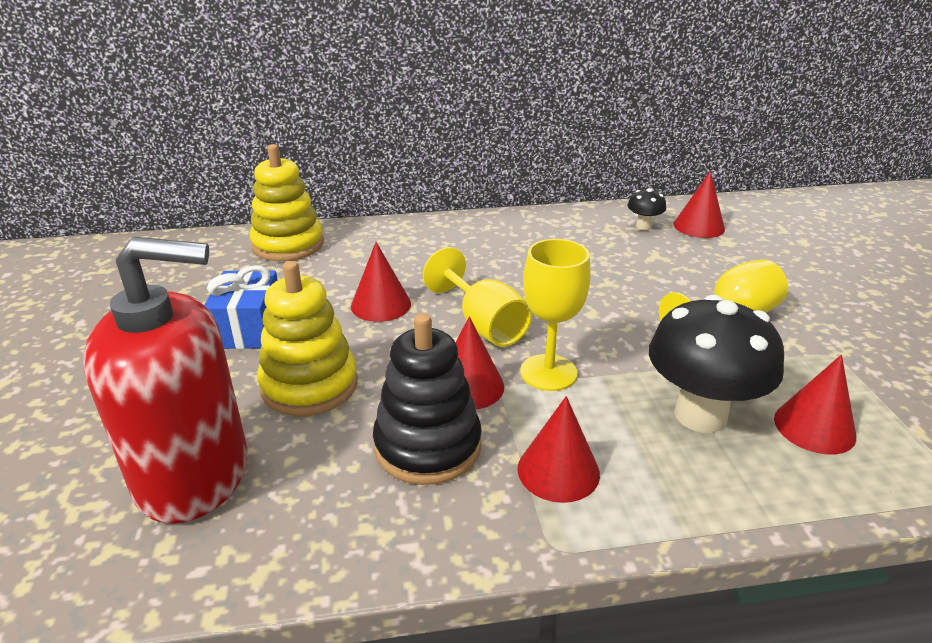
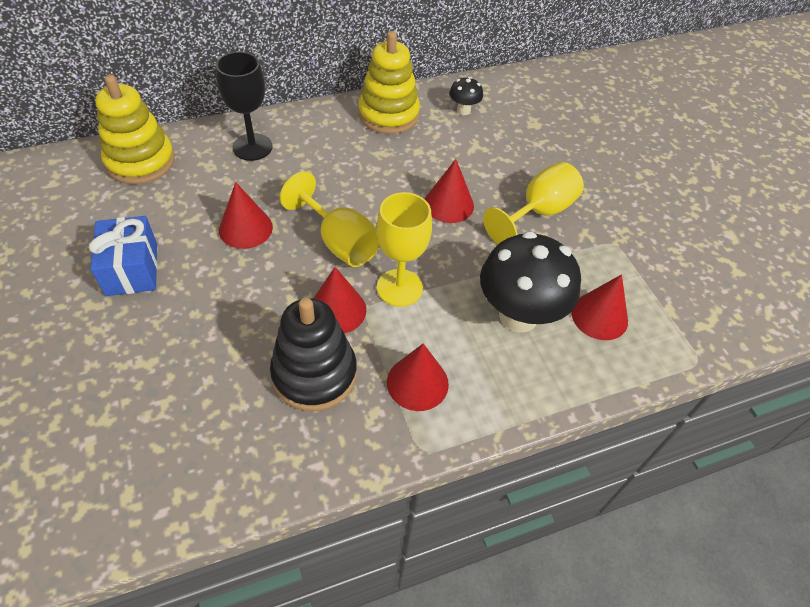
camera: 15 degrees left, 20 degrees up
(194, 474) = (130, 428): red soap dispenser -> none
(309, 385) = (203, 326): yellow stacking toy -> yellow stacking toy (388, 115)
(405, 241) = (252, 147): none -> black goblet
(699, 226) = (510, 106): red cone -> red cone (449, 204)

